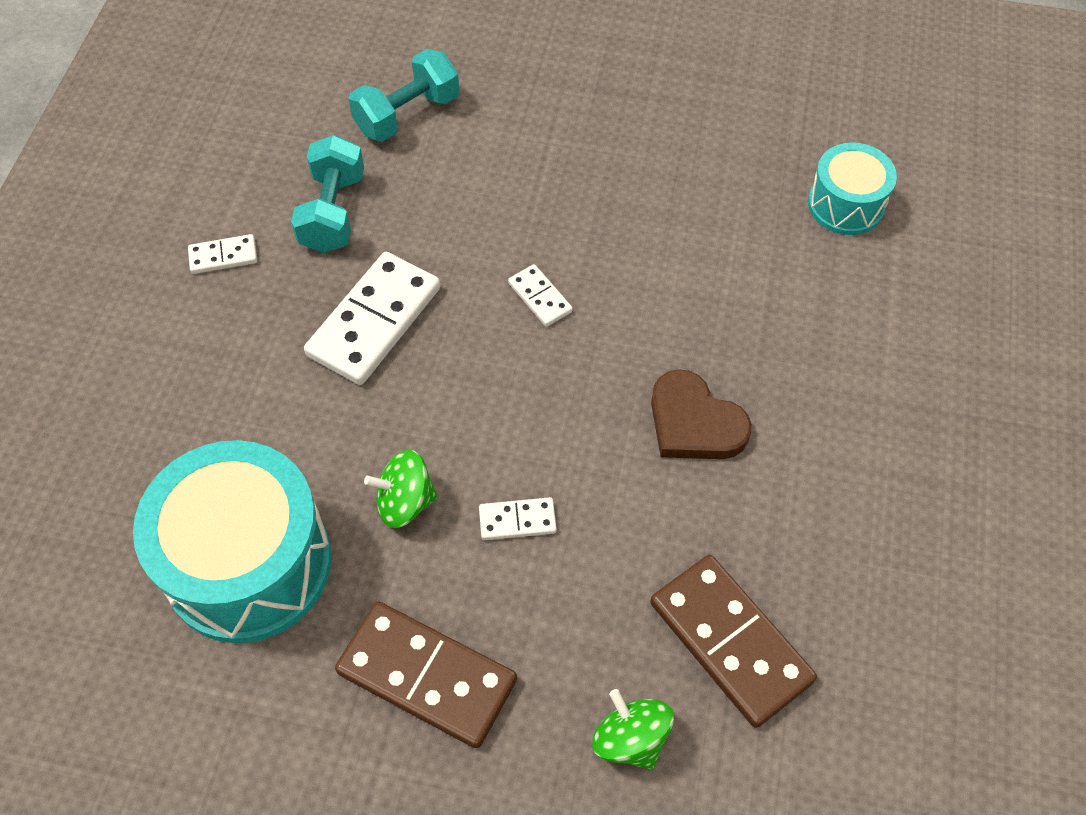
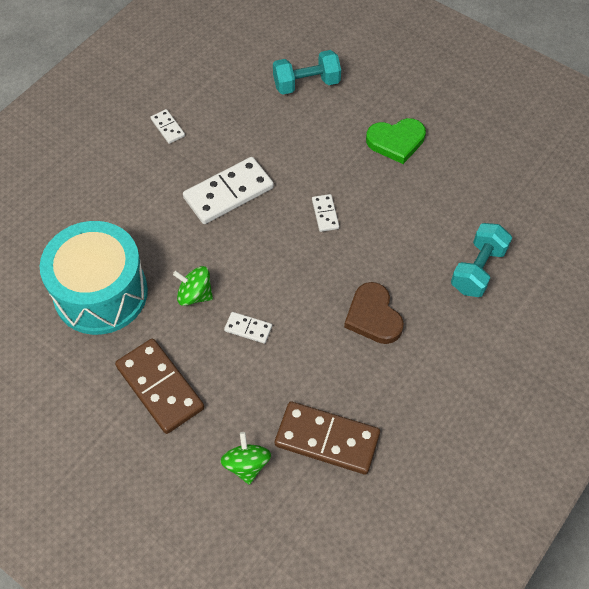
camera: 25 degrees right, 0 degrees up
(223, 256) = (167, 128): white domino -> white domino turned 45 degrees clockwise
(333, 212) = (237, 125): turquoise dumbbell -> turquoise dumbbell (478, 269)
(585, 152) = (396, 141): none -> green heart
(730, 642) = (327, 440): brown domino -> brown domino turned 60 degrees counterclockwise
(846, 205) = (535, 228): turquoise drum -> none

